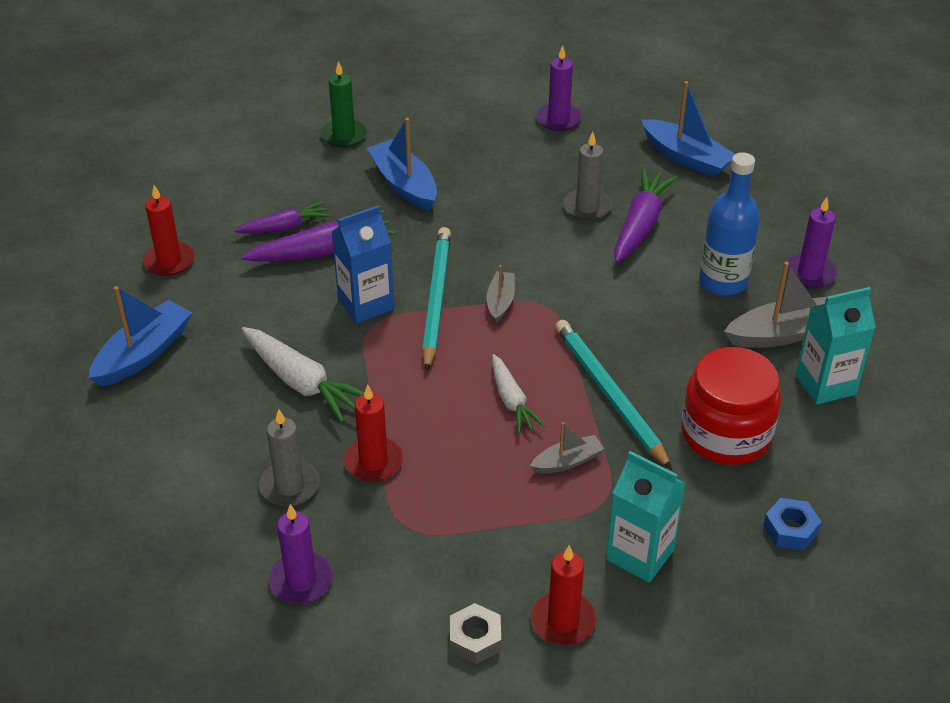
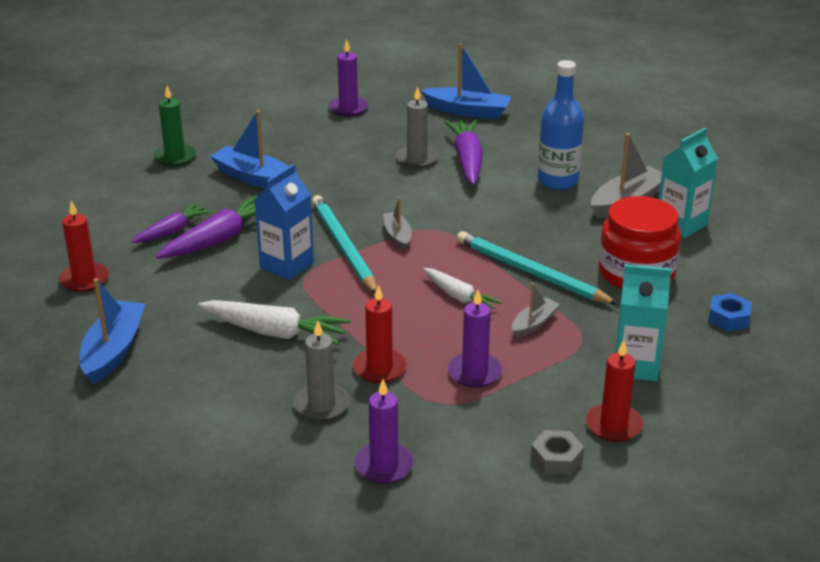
camera: 25 degrees left, 10 degrees down
(809, 273) = (615, 161): purple candle -> purple candle (474, 372)

